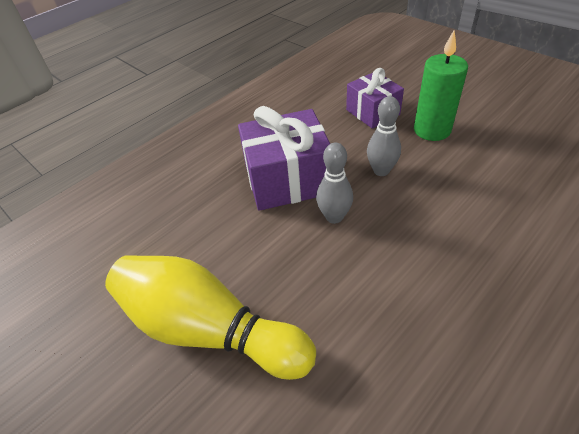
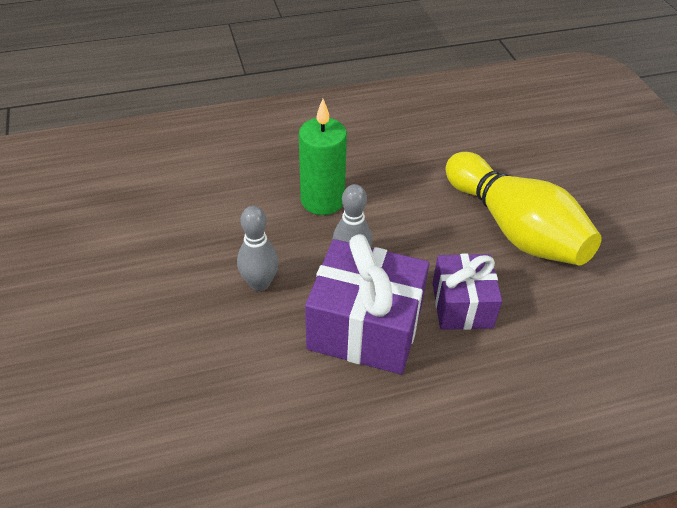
camera: 155 degrees left, 0 degrees up
(372, 112) = (175, 371): purple gift -> purple gift (462, 305)
(432, 130) = (149, 301): green candle -> green candle (322, 200)

